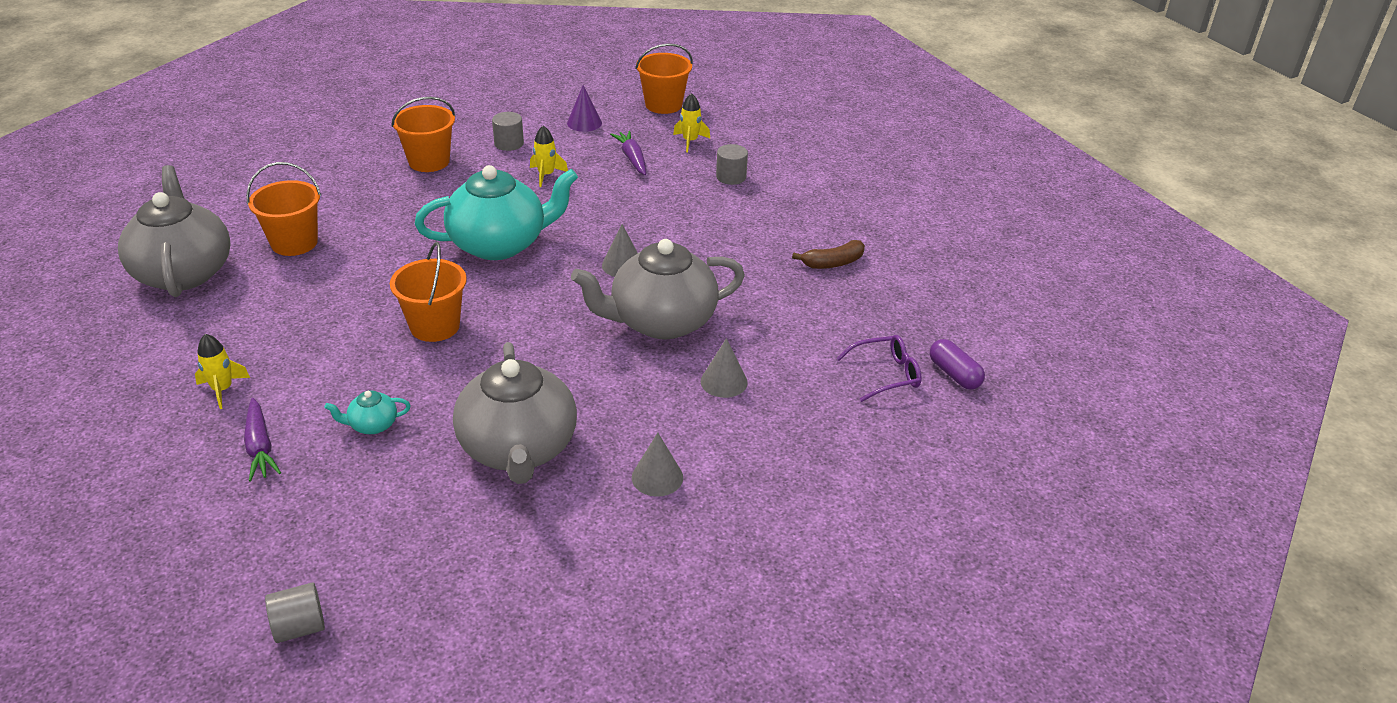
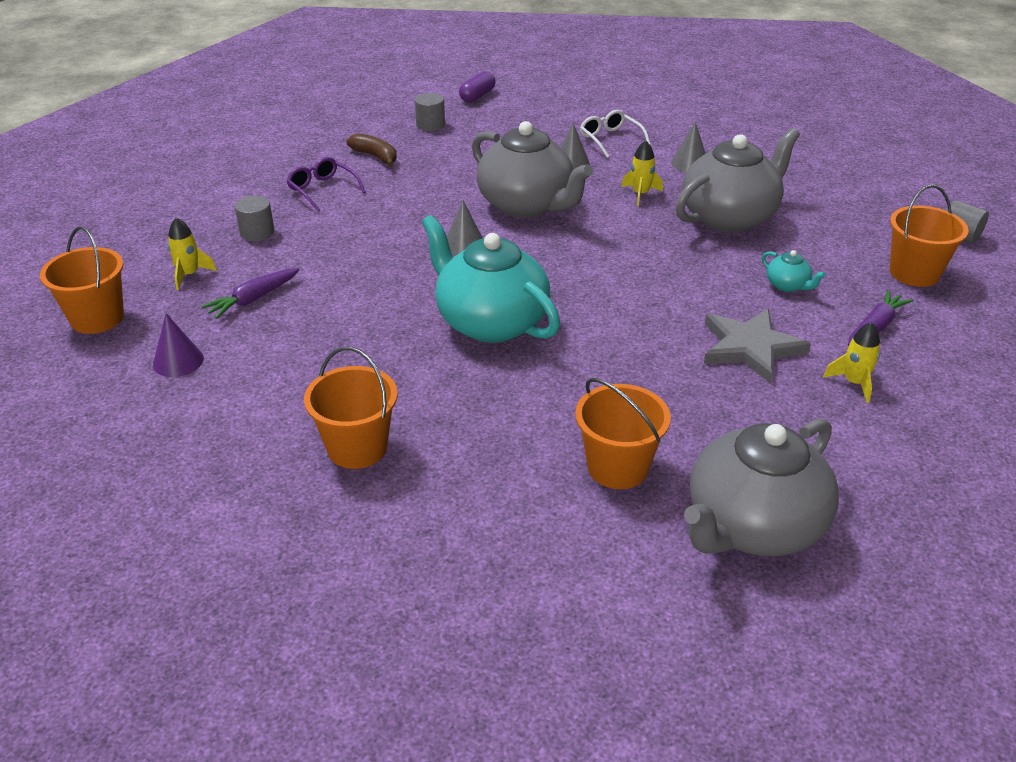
camera: 115 degrees left, 0 degrees up
(325, 356) = (750, 347): none -> grey star
(435, 326) = (647, 307): orange bucket -> orange bucket (914, 273)
(509, 143) = (268, 400): grey cylinder -> grey cylinder (430, 125)
(546, 175) = (329, 343): yellow rocket -> yellow rocket (640, 194)
(764, 437) = (610, 139): none -> white glasses
(886, 374) = (501, 115): purple glasses -> purple glasses (322, 190)

